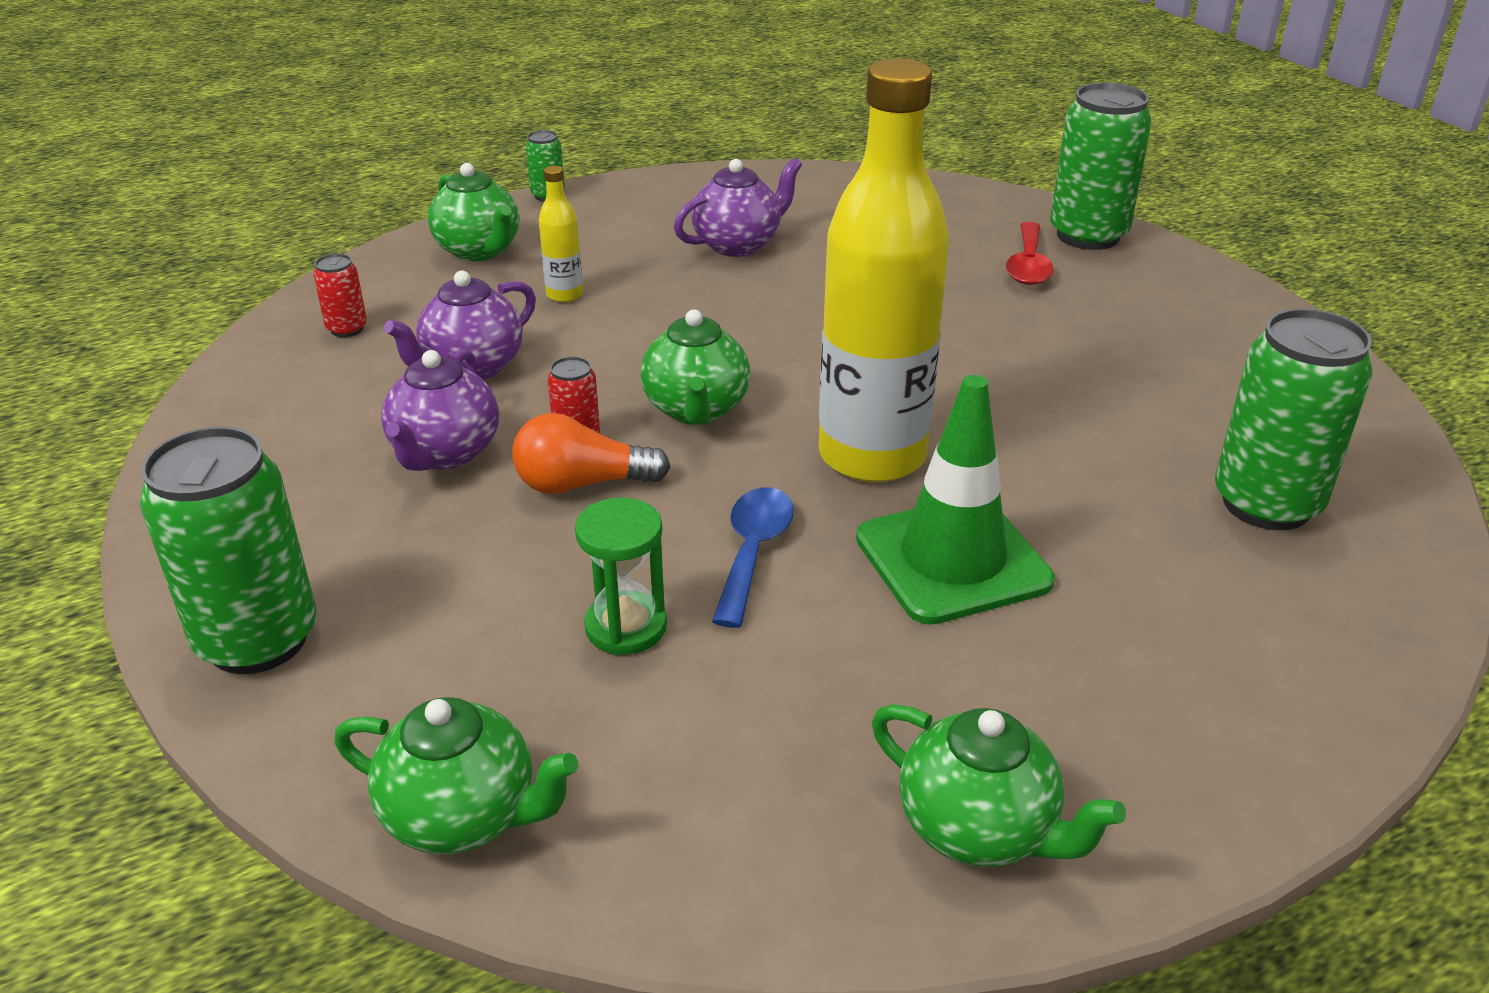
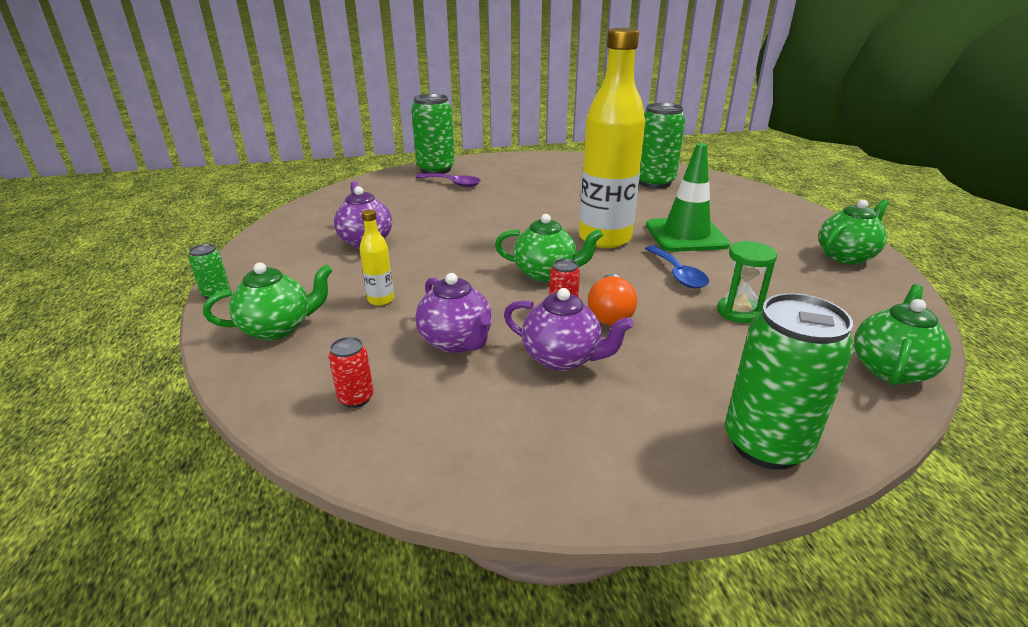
camera: 75 degrees left, 5 degrees down
(753, 552) = (677, 274): blue spoon -> blue spoon turned 135 degrees counterclockwise
(1028, 265) = (453, 184): red spoon -> purple spoon

